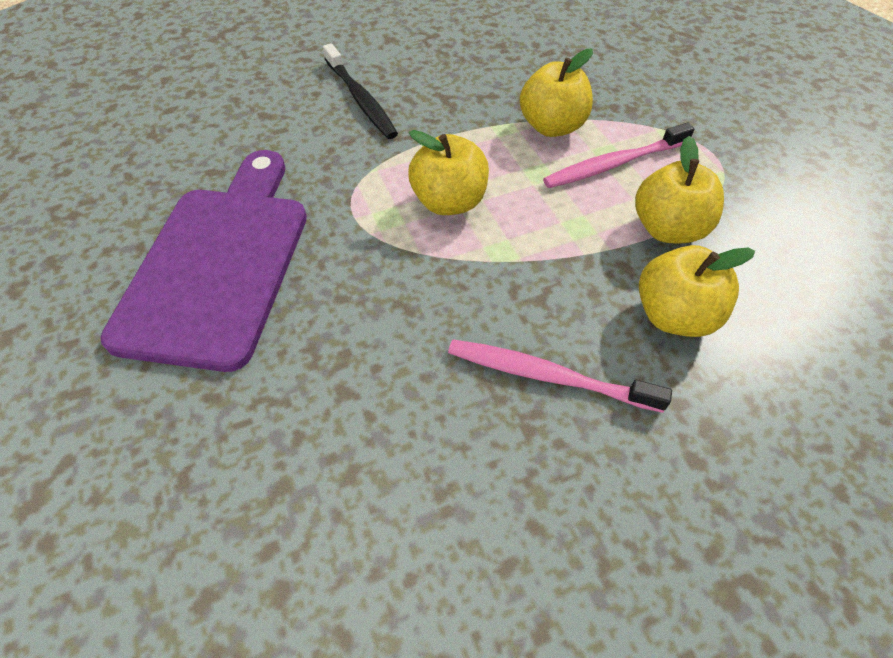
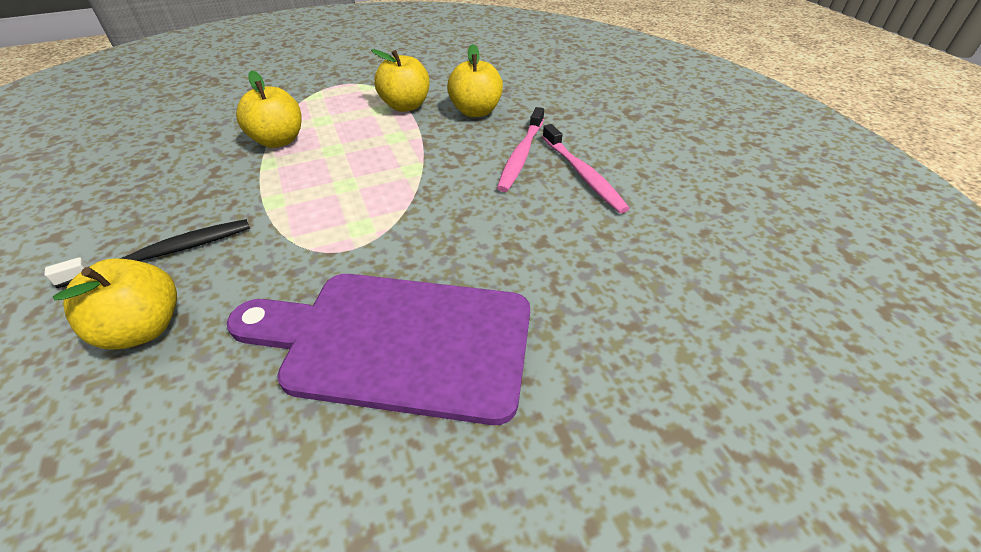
camera: 90 degrees left, 10 degrees down
(449, 202) = (351, 193): yellow apple -> yellow apple (143, 328)
(613, 164) = (335, 119): pink toothbrush -> pink toothbrush (583, 175)

